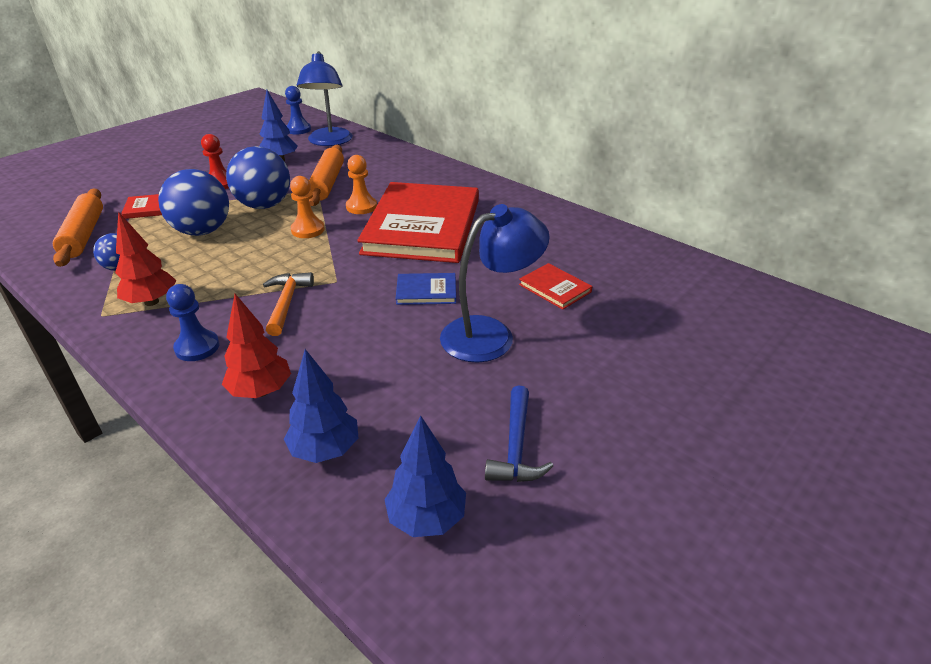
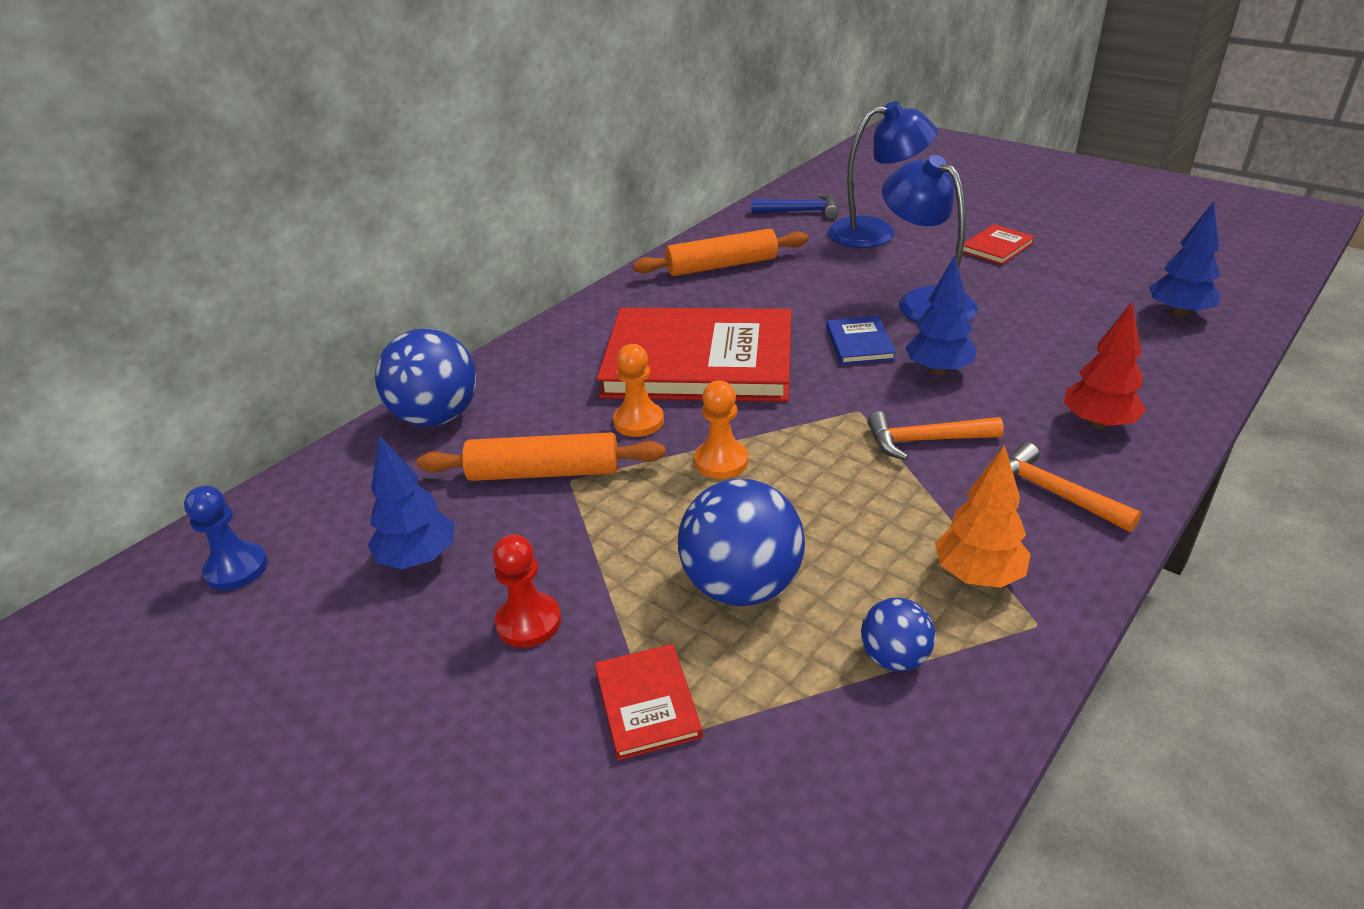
camera: 90 degrees left, 0 degrees up
(83, 235) = (786, 783): orange rolling pin -> orange rolling pin (722, 266)
(151, 302) = (978, 575): red tree -> orange tree
(197, 347) = (1054, 493): blue pawn -> orange hammer
(264, 205) = (634, 530): blue ball -> blue ball (437, 417)
(325, 450) = (1147, 369): blue tree -> blue tree (938, 370)
(329, 142) = (336, 505): blue lamp -> blue lamp (875, 232)
(516, 446) = (1073, 283): blue hammer -> blue hammer (800, 211)
(555, 288) = (827, 272): red book -> red book (996, 247)

